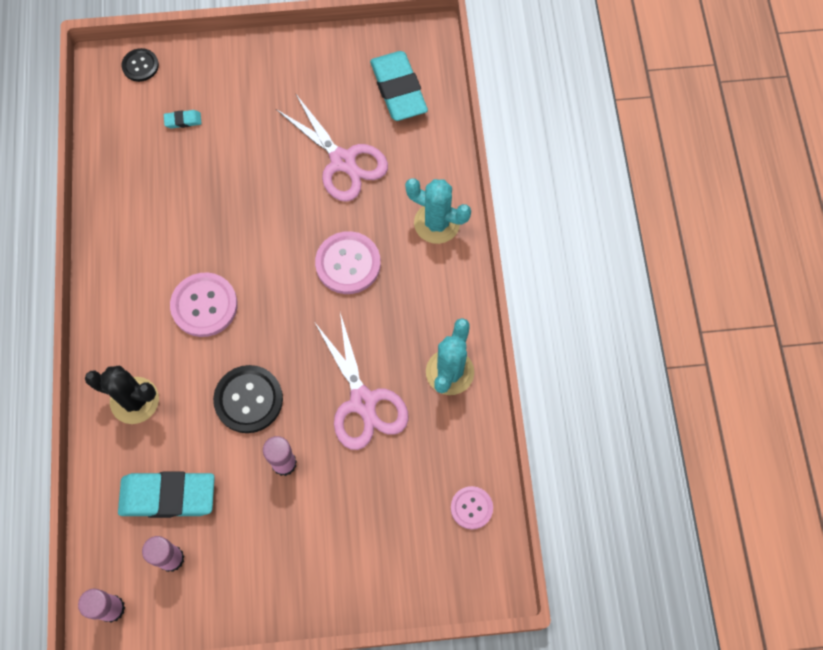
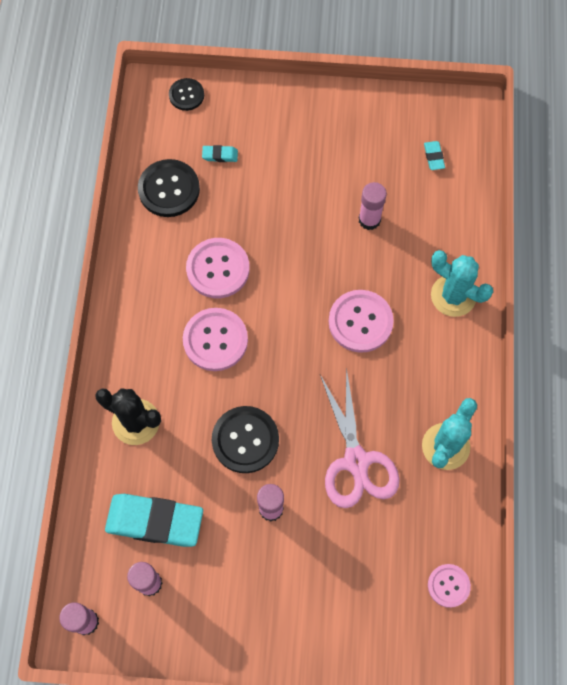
camera: 10 degrees right, 0 degrees up
(135, 163) = (169, 189): none -> black button
(197, 234) = (218, 269): none -> pink button
(343, 161) = (369, 220): pink scissors -> pink glue stick
(398, 90) = (433, 157): turquoise eraser -> turquoise eraser, size x0.42

